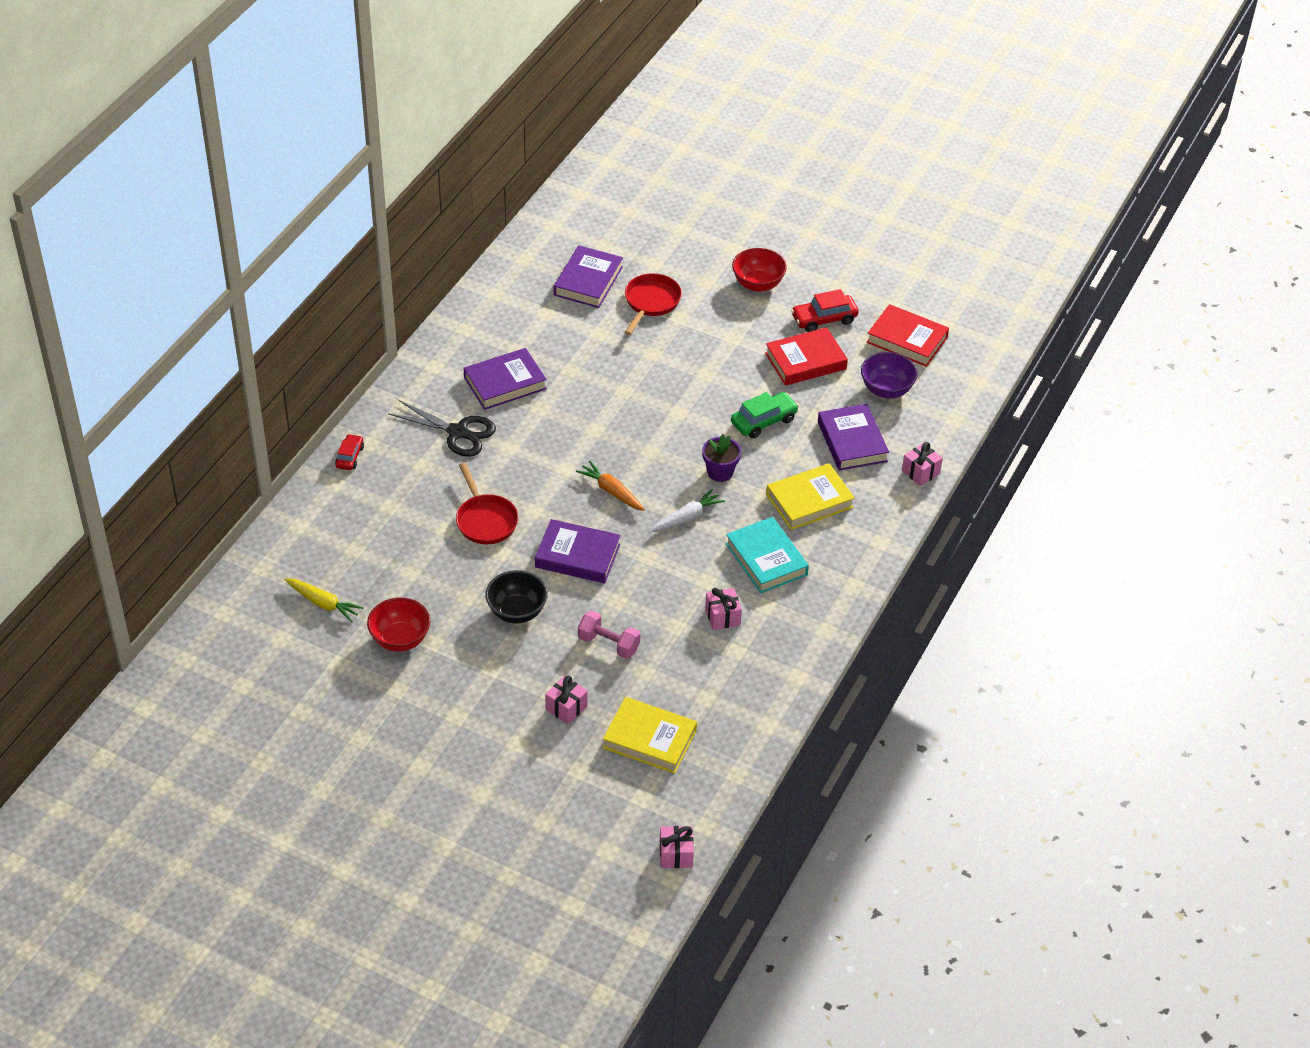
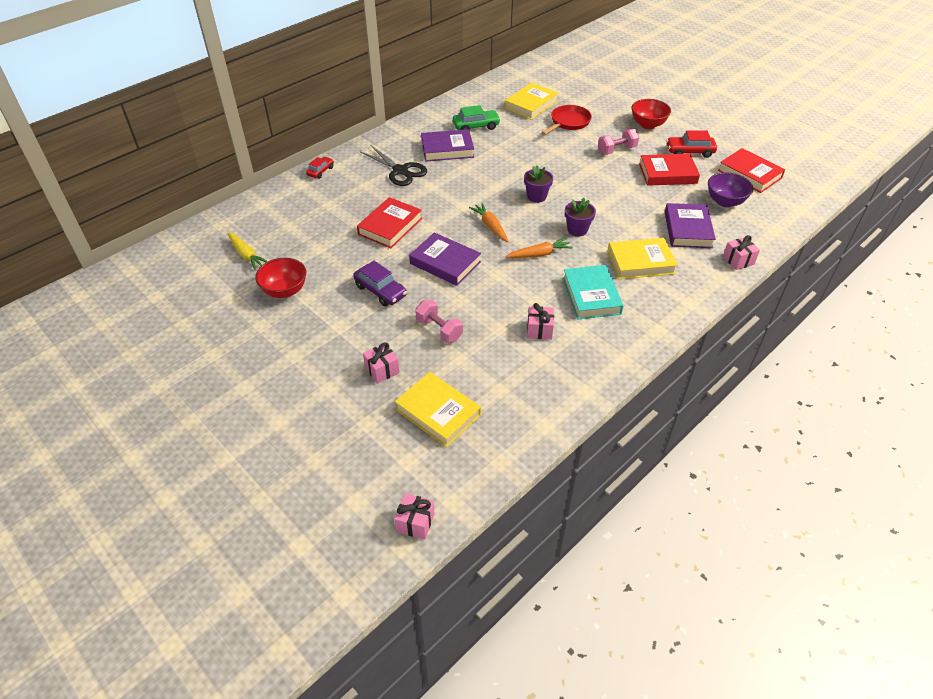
camera: 20 degrees right, 0 degrees up
(485, 520) = (390, 226): red pan -> red book
(517, 612) = (380, 291): black bowl -> purple car
(588, 281) = (531, 105): purple book -> yellow book
(652, 434) = (536, 196): none -> purple flower pot
(686, 517) = (539, 254): white carrot -> orange carrot
(730, 336) = (616, 150): none -> pink dumbbell
(763, 421) = (623, 204): green car -> green car (476, 126)

